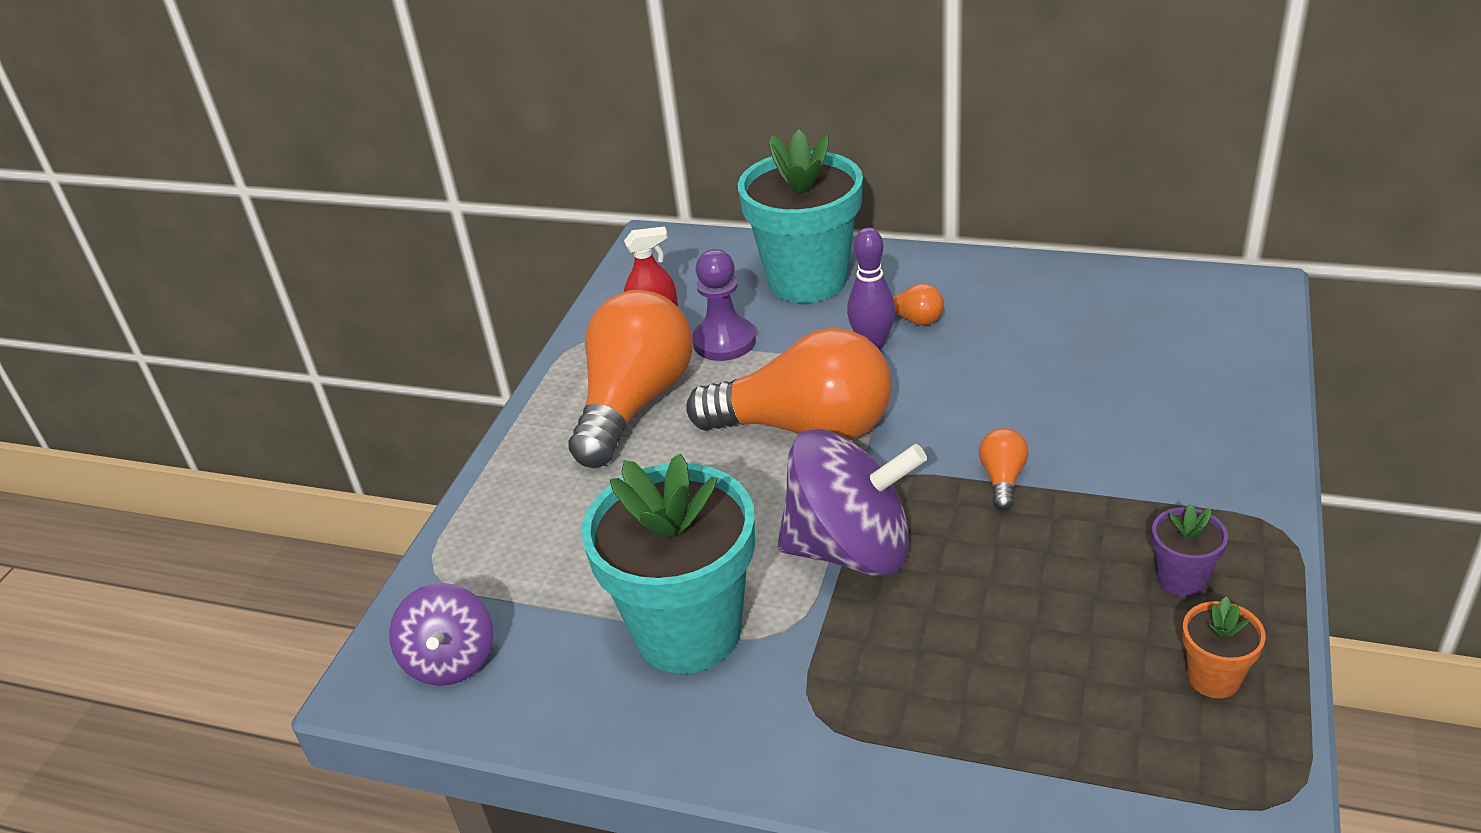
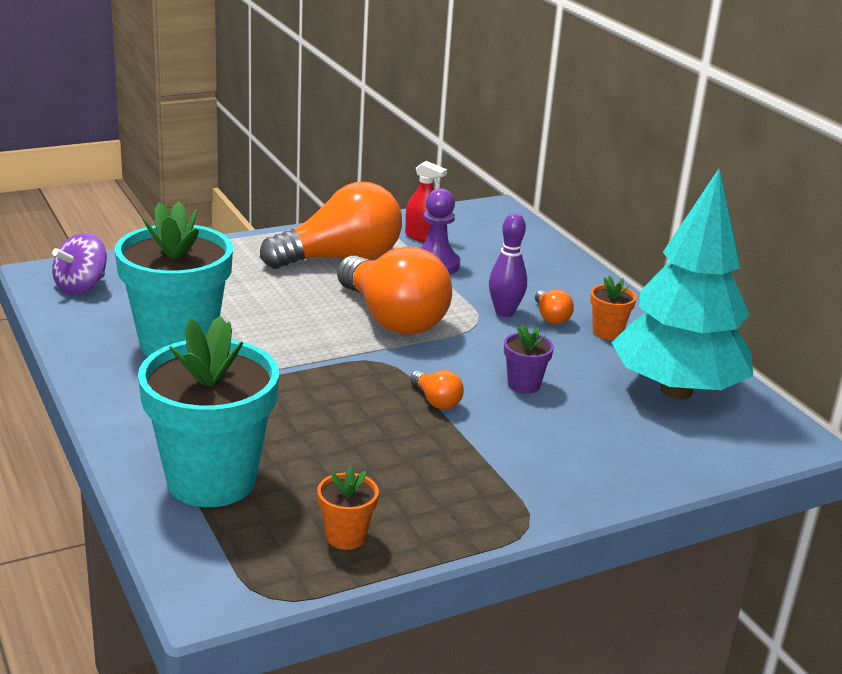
camera: 40 degrees right, 10 degrees down
(807, 280) = (535, 269): turquoise flower pot -> turquoise flower pot (211, 480)
(851, 549) = (305, 370): purple spinning top -> none
(975, 299) = (607, 332): none -> orange flower pot
(1002, 479) = (436, 401): orange light bulb -> orange light bulb turned 90 degrees clockwise
(1117, 313) = (675, 390): none -> turquoise tree
(1181, 579) = (425, 498): purple flower pot -> purple flower pot (523, 385)

